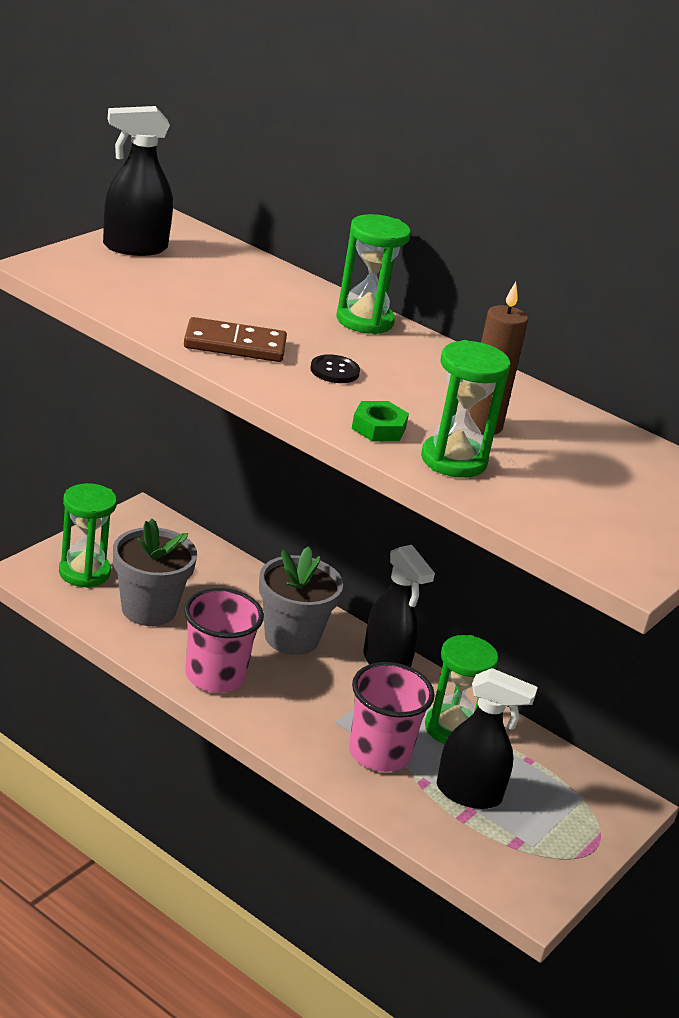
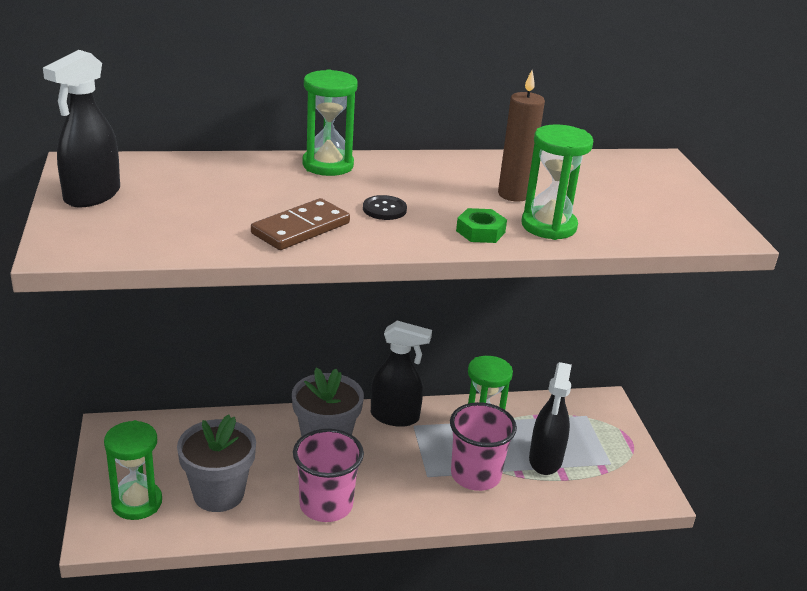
camera: 45 degrees left, 0 degrees up
(469, 794) = (545, 460): black spray bottle -> black spray bottle turned 135 degrees clockwise

